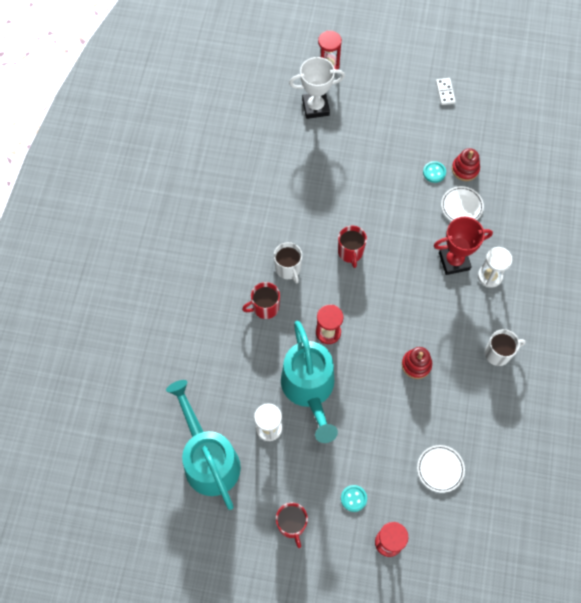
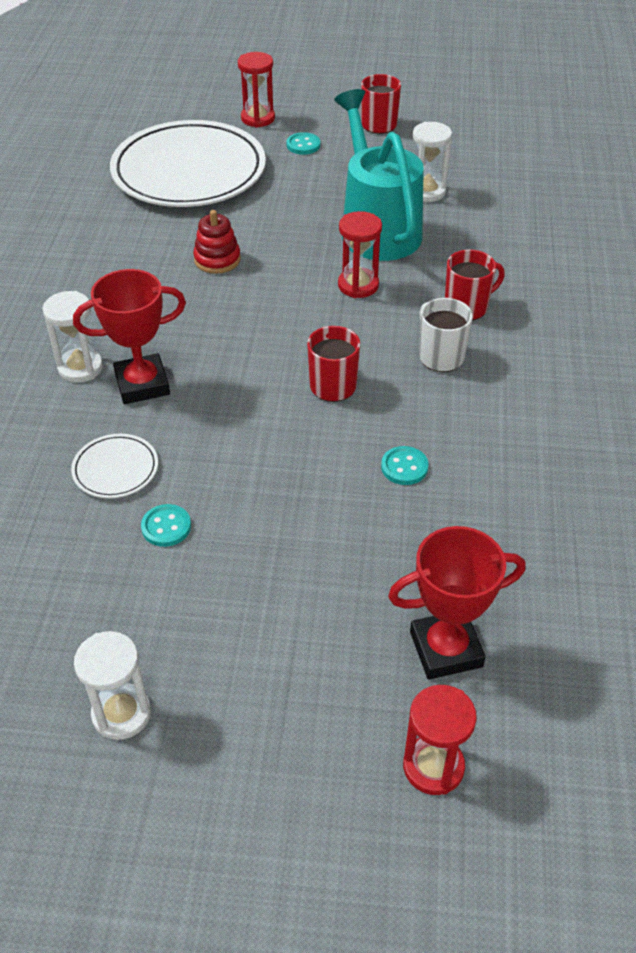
camera: 175 degrees right, 20 degrees down
(208, 458) = (500, 164): turquoise watering can -> none
(315, 107) = (446, 649): white trophy -> red trophy
(319, 196) = (404, 467): none -> turquoise button
(440, 469) = (189, 171): white plate -> white plate, size x2.41
(445, 92) = (121, 713): white domino -> white hourglass
(465, 169) = (98, 537): red stacking toy -> none
(498, 353) = (86, 278): white mug -> none

